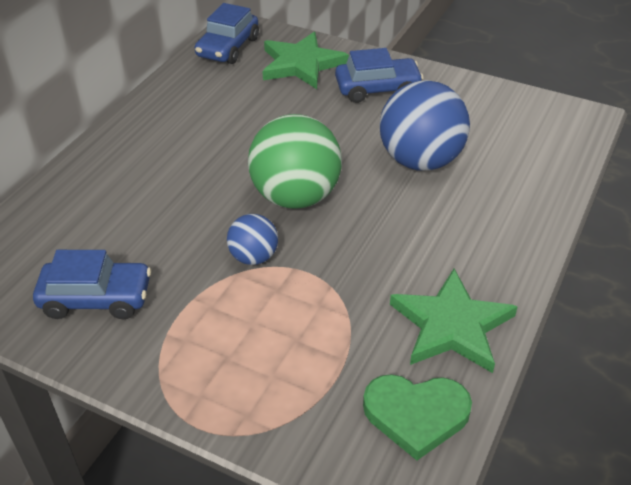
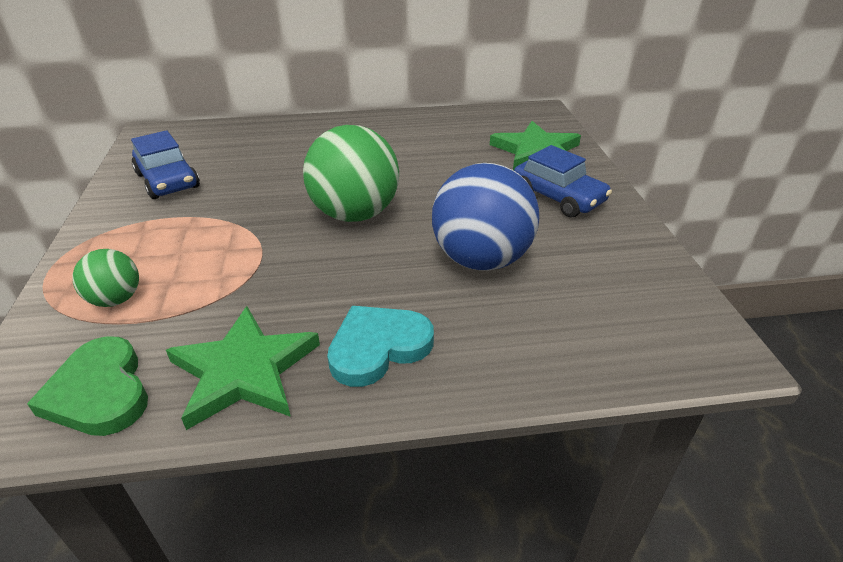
camera: 55 degrees right, 5 degrees down
(228, 47) = (509, 117): blue car -> none
(254, 257) = (260, 223): blue ball -> none
(292, 382) = (116, 299): none -> green ball
(477, 250) = (378, 347): none -> turquoise heart

